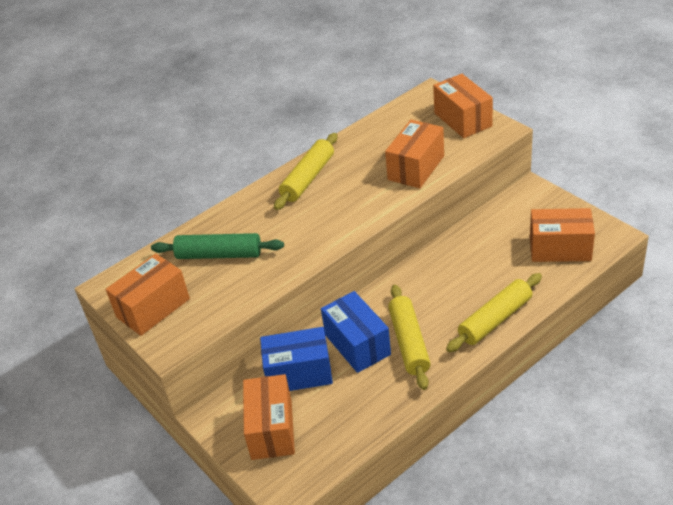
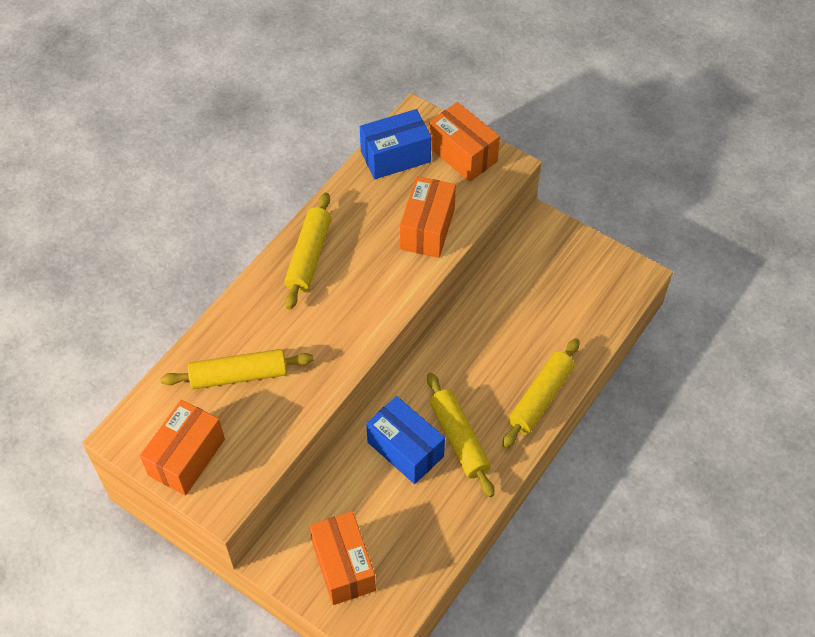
camera: 20 degrees left, 15 degrees up
(219, 255) = (239, 375): green rolling pin -> yellow rolling pin
(299, 373) = (353, 494): blue box -> blue box (395, 157)
(560, 249) = (588, 299): orange box -> none

